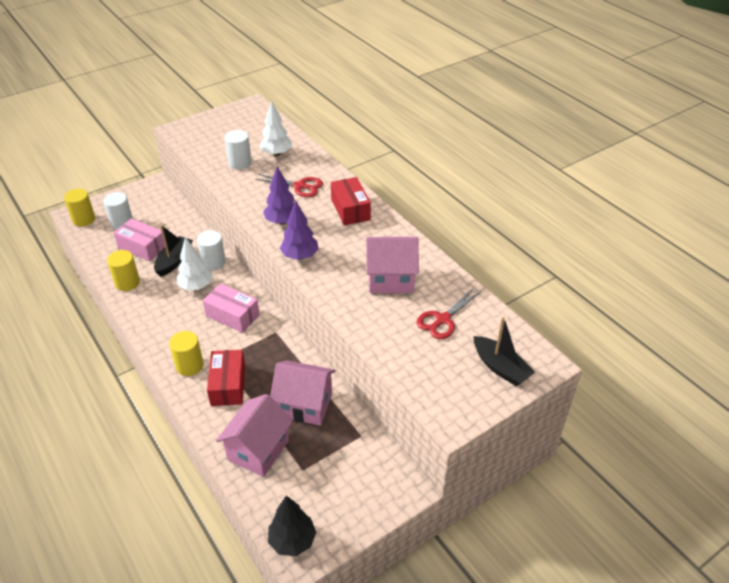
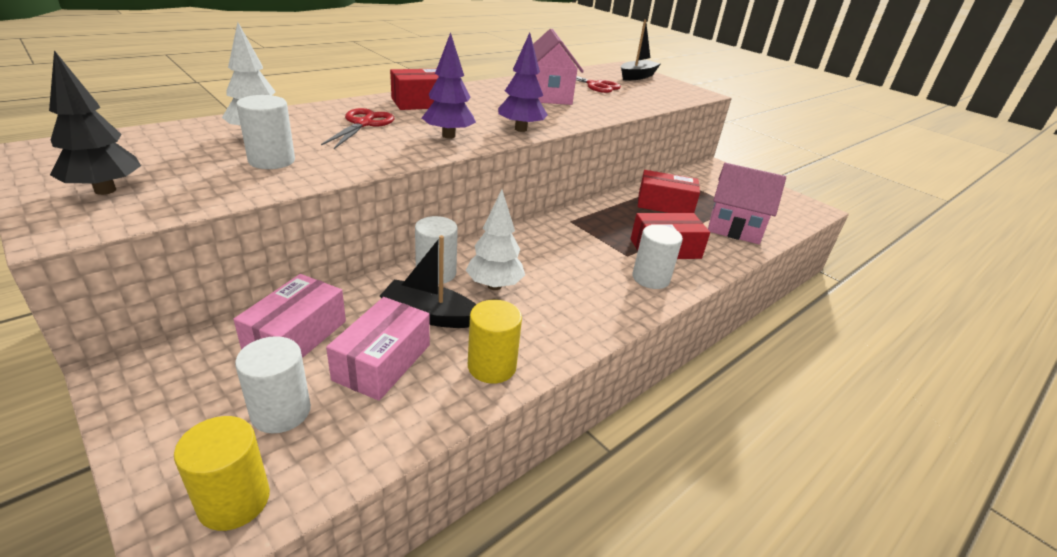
camera: 100 degrees left, 10 degrees down
(189, 365) = (650, 278): yellow cylinder -> white cylinder
(232, 315) = (549, 251): pink box -> pink box (296, 336)
(292, 541) = (805, 211): black tree -> black tree (105, 190)
(305, 405) = (665, 205): pink house -> red box

